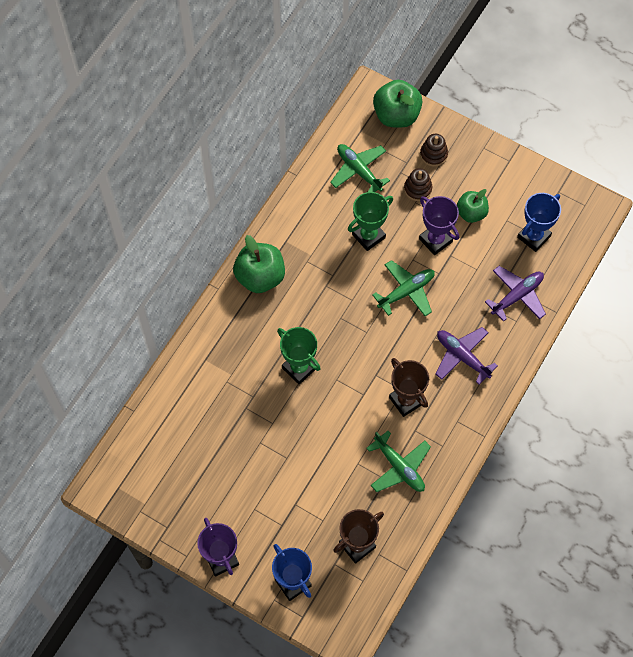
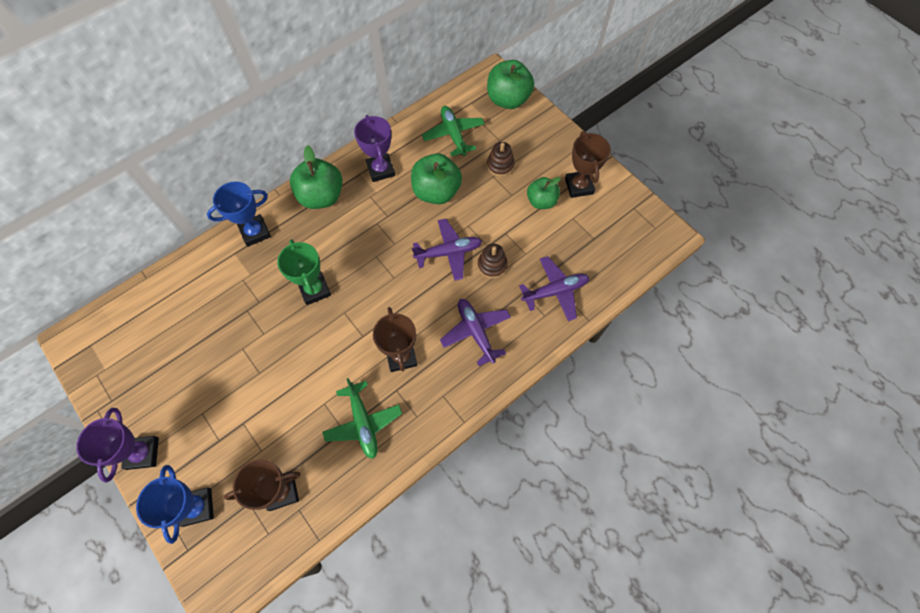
camera: 20 degrees right, 0 degrees up
(368, 236) = (436, 192): green trophy -> green apple
(406, 291) = (448, 252): green plane -> purple plane
(433, 154) = (527, 141): brown stacking toy -> brown stacking toy (492, 265)
(435, 240) = (497, 215): purple trophy -> purple trophy (380, 170)
(500, 186) = (579, 186): none -> brown trophy
(533, 236) = (593, 241): blue trophy -> blue trophy (255, 232)

